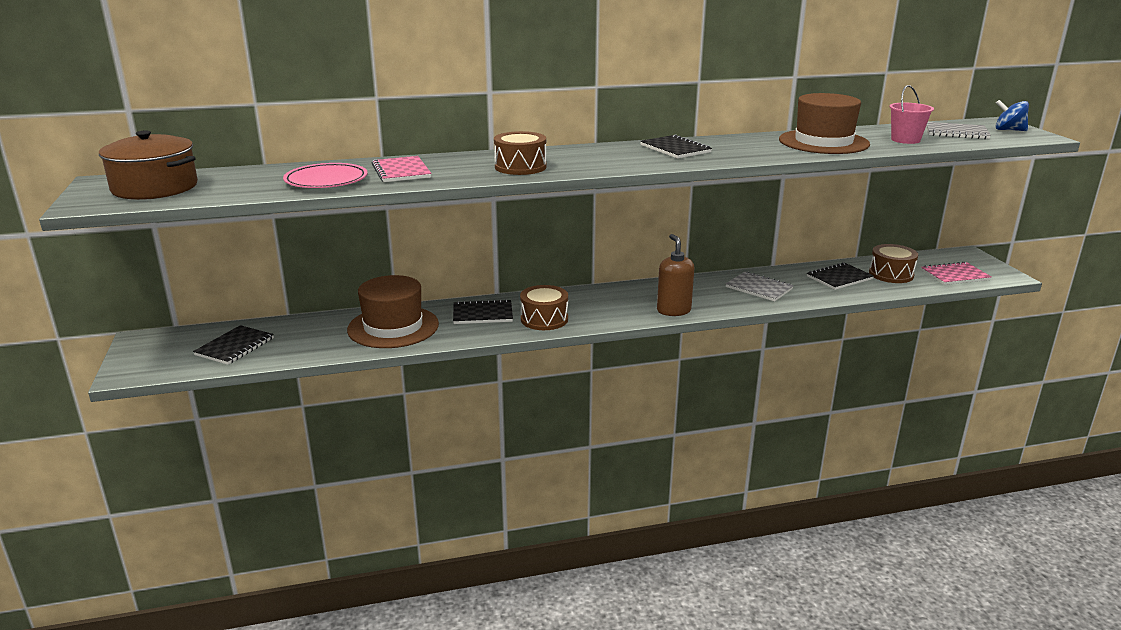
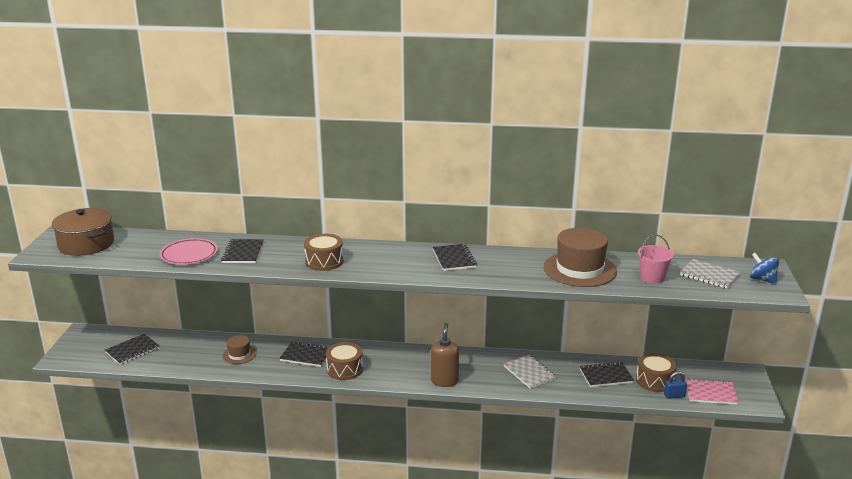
camera: 20 degrees right, 0 degrees up
(393, 327) = (239, 354): brown hat -> brown hat, size x0.51
(401, 171) = (243, 253): pink notebook -> black notebook
(923, 283) = (674, 396): none -> blue padlock

